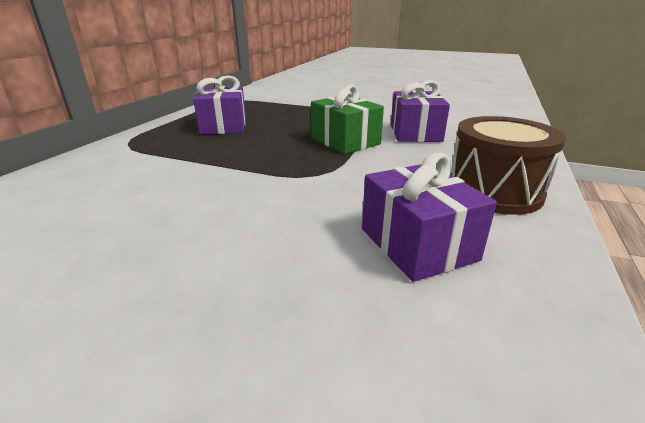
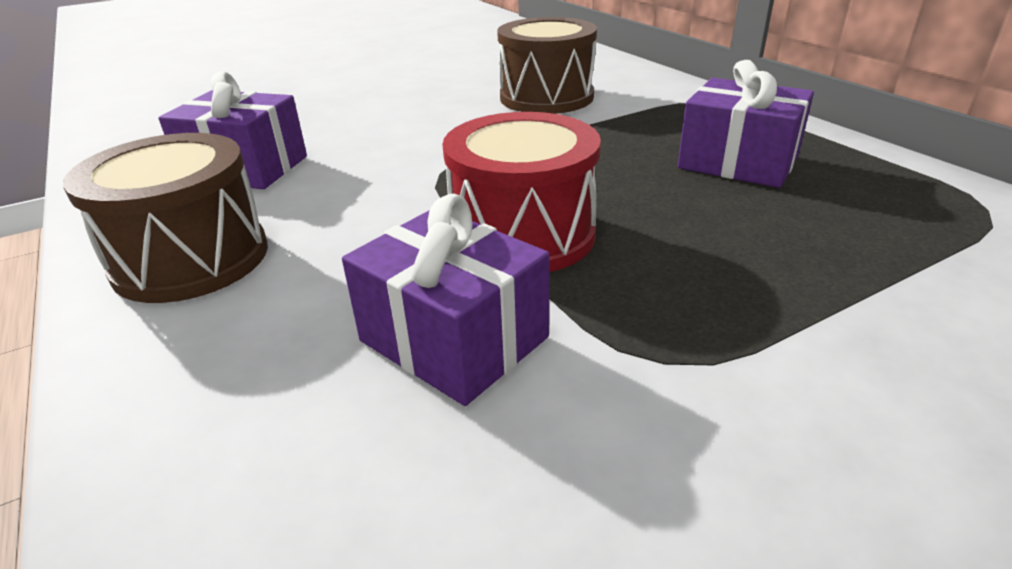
camera: 130 degrees right, 5 degrees up
(137, 187) = (546, 97): none -> brown drum
(345, 141) = (523, 235): green gift -> red drum

